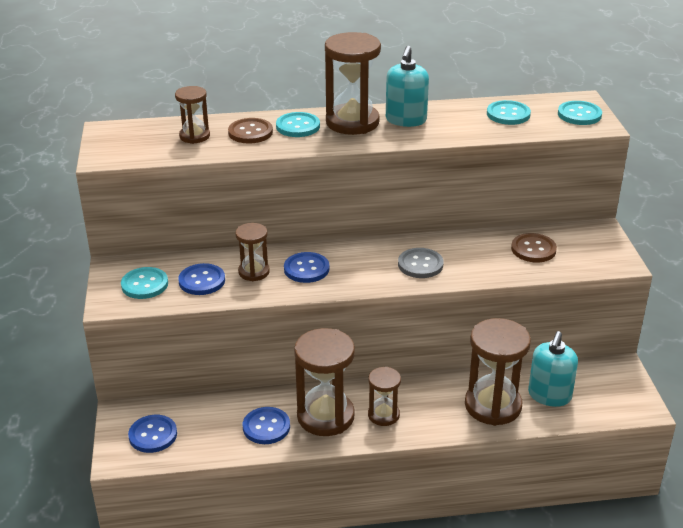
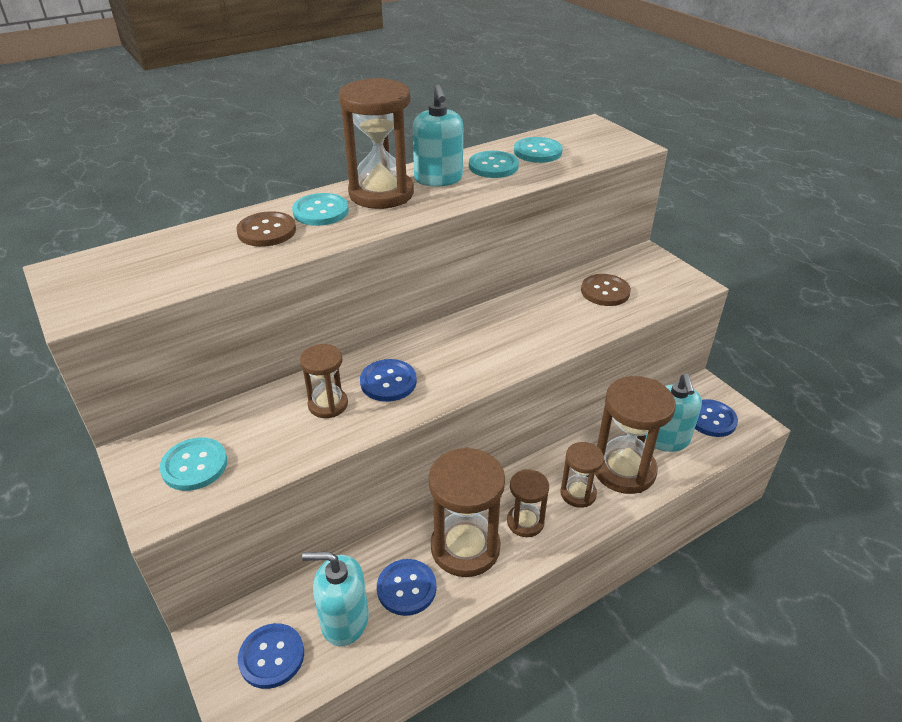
camera: 25 degrees left, 5 degrees up
(194, 136) = (196, 252): brown hourglass -> brown hourglass (578, 493)
(202, 281) = (269, 436): blue button -> blue button (711, 419)
(212, 431) = (344, 620): none -> turquoise soap dispenser
(420, 264) = (508, 340): grey button -> none
(579, 114) = (604, 139): turquoise button -> turquoise button (493, 166)

